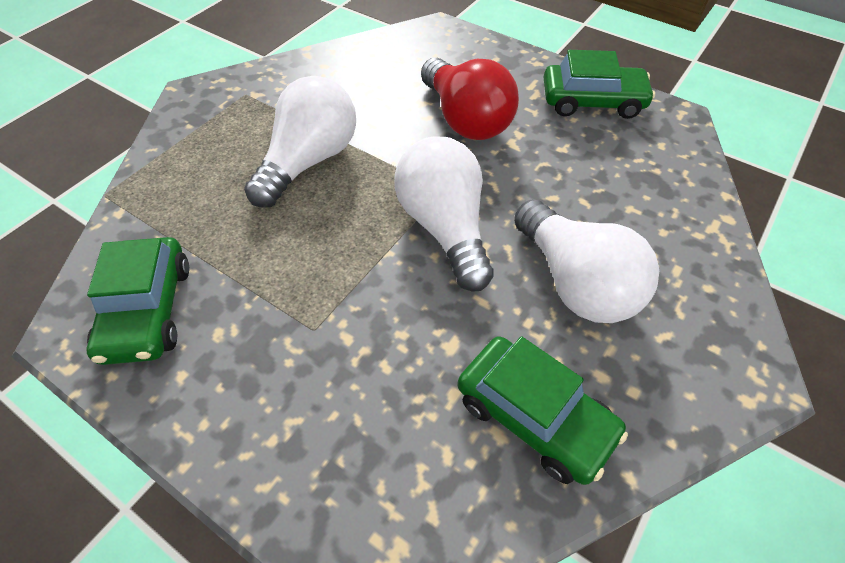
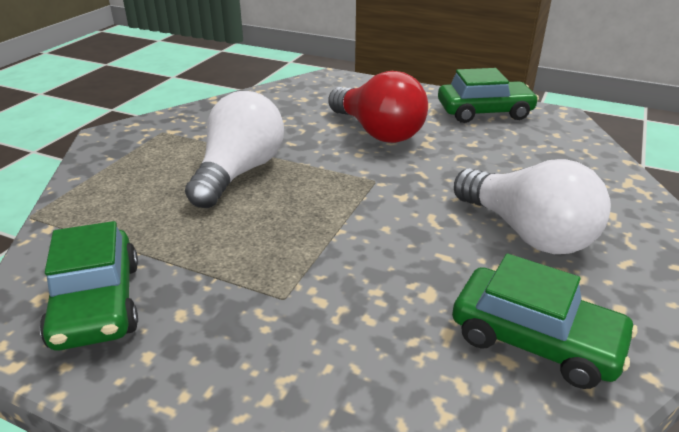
camera: 10 degrees left, 20 degrees down
(445, 227) = (388, 207): white light bulb -> none

